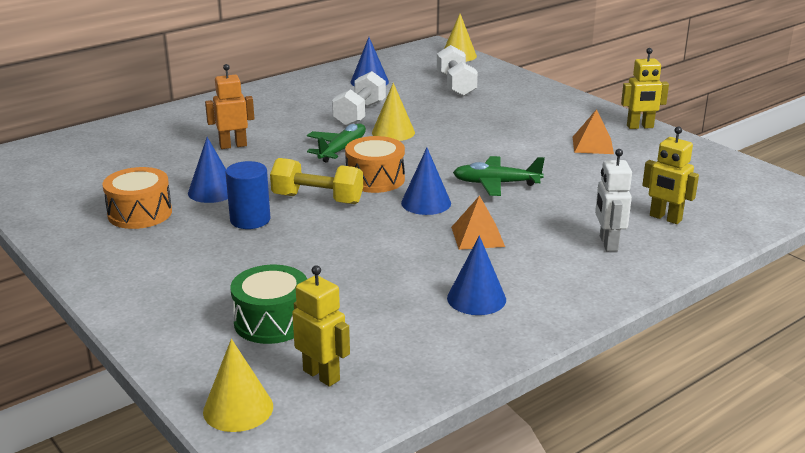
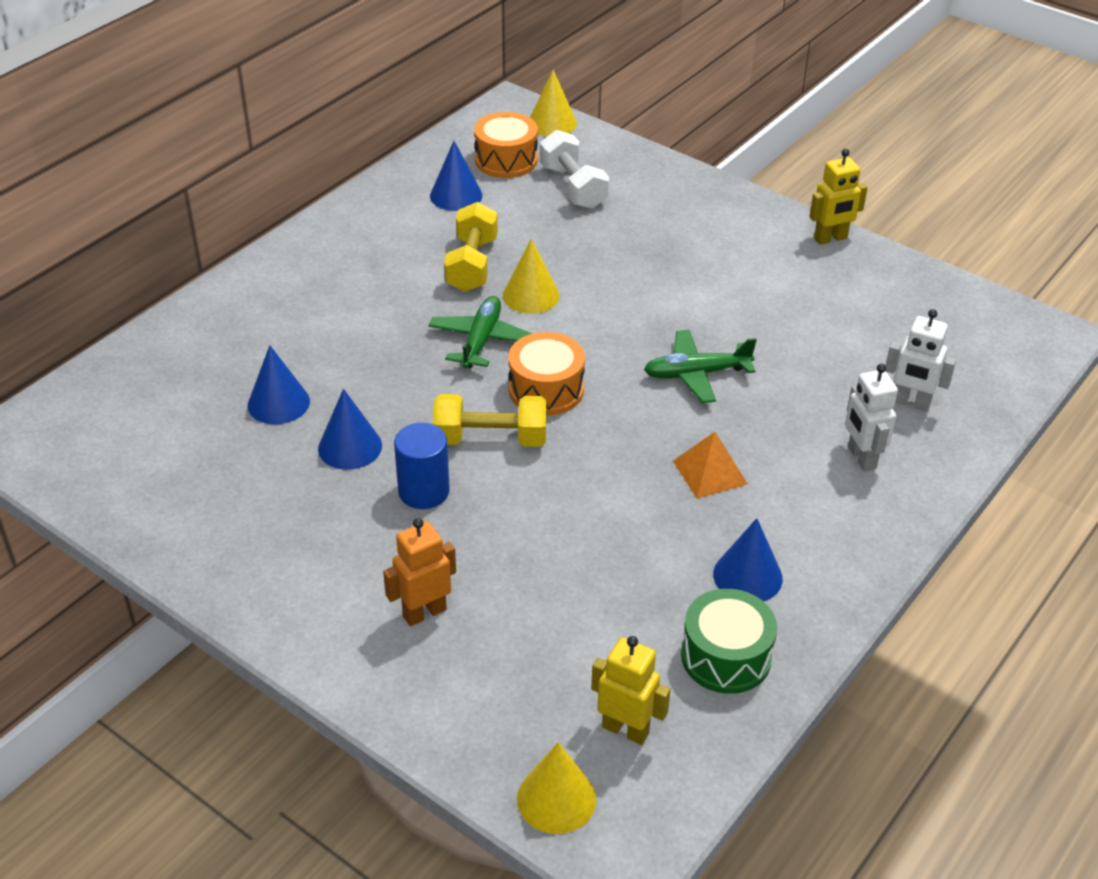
camera: 15 degrees left, 15 degrees up
(140, 213) = (276, 504): orange drum -> orange drum (506, 160)
(233, 145) = (333, 354): orange robot -> orange robot (424, 612)
(272, 321) = (531, 658): green drum -> green drum (726, 657)
(359, 114) = (472, 265): white dumbbell -> yellow dumbbell
(426, 203) = (626, 423): blue cone -> blue cone (278, 403)
(592, 145) = (786, 283): orange pyramid -> none
(665, 218) = (911, 403): yellow robot -> white robot

